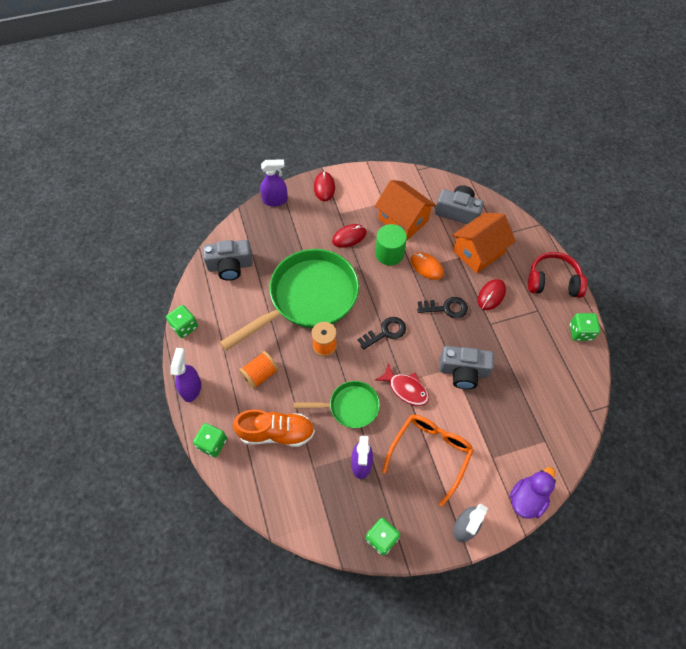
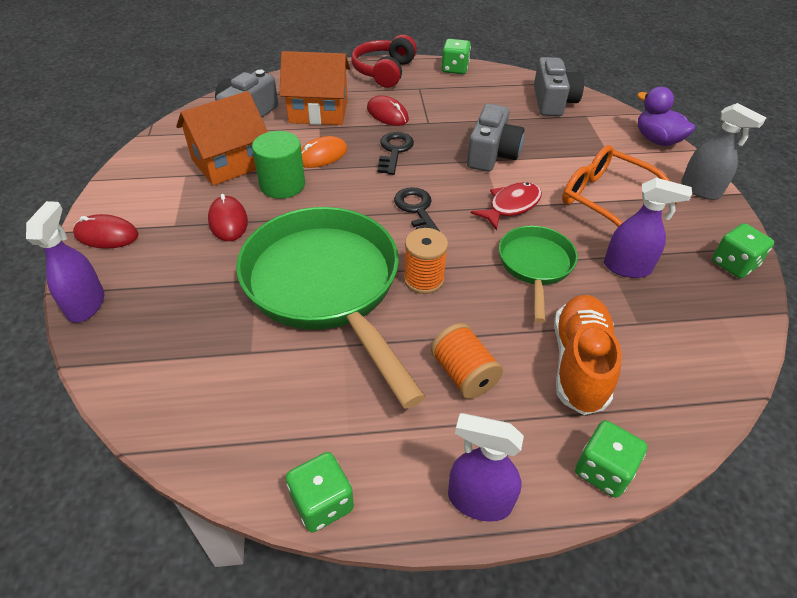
camera: 80 degrees left, 15 degrees down
(230, 266) = (203, 397): grey camera -> grey camera (553, 102)
(478, 252) = (318, 111): orange house -> orange house turned 60 degrees counterclockwise

